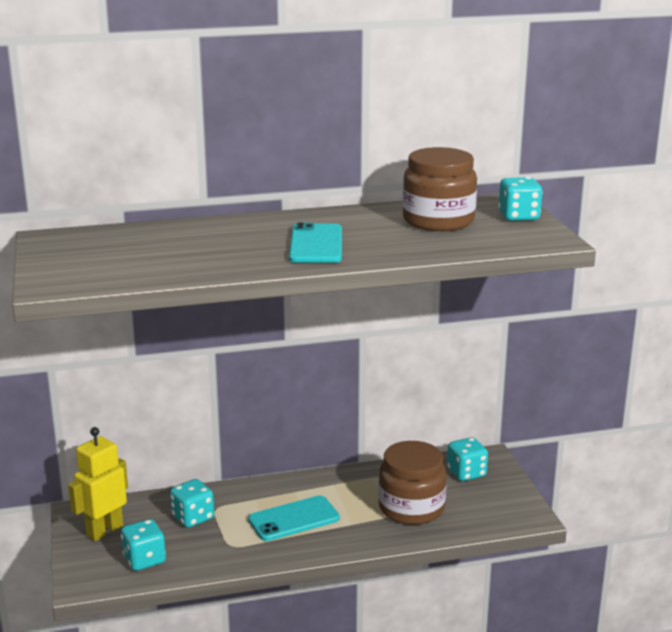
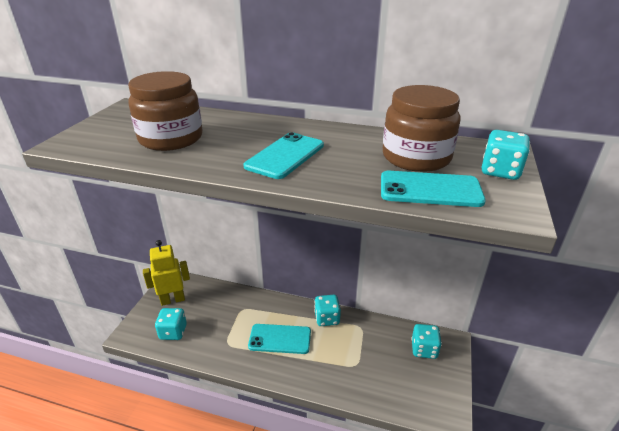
camera: 30 degrees right, 10 degrees up
(193, 518) = (224, 311): turquoise dice -> turquoise dice (327, 318)
(411, 508) = (362, 365): brown jar -> brown jar (171, 138)
(477, 241) = (430, 190): none -> turquoise phone

